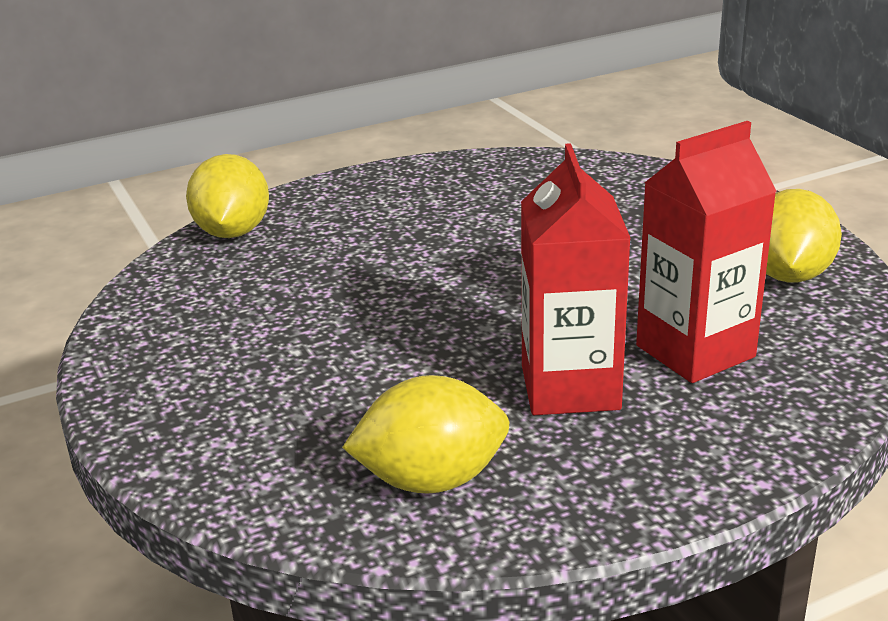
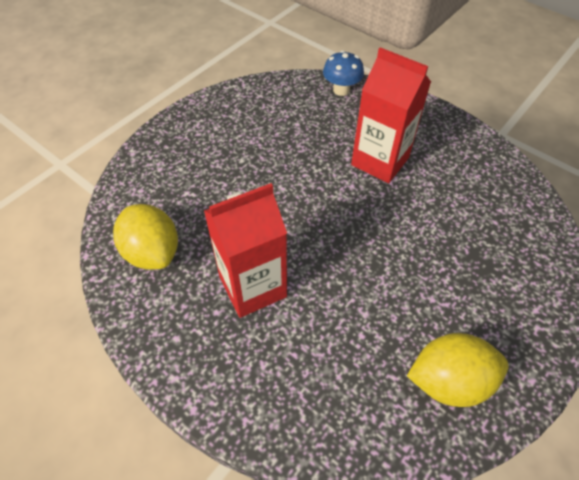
camera: 65 degrees right, 25 degrees up
(233, 232) = (341, 90): yellow lemon -> blue mushroom
(695, 351) = (318, 342): red carton -> red carton (380, 161)

